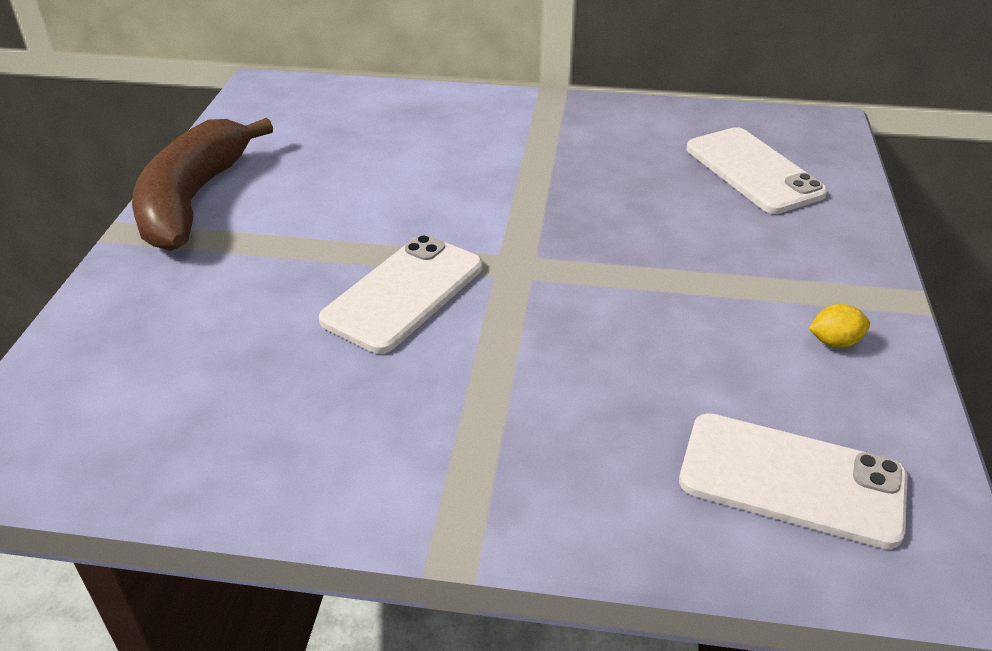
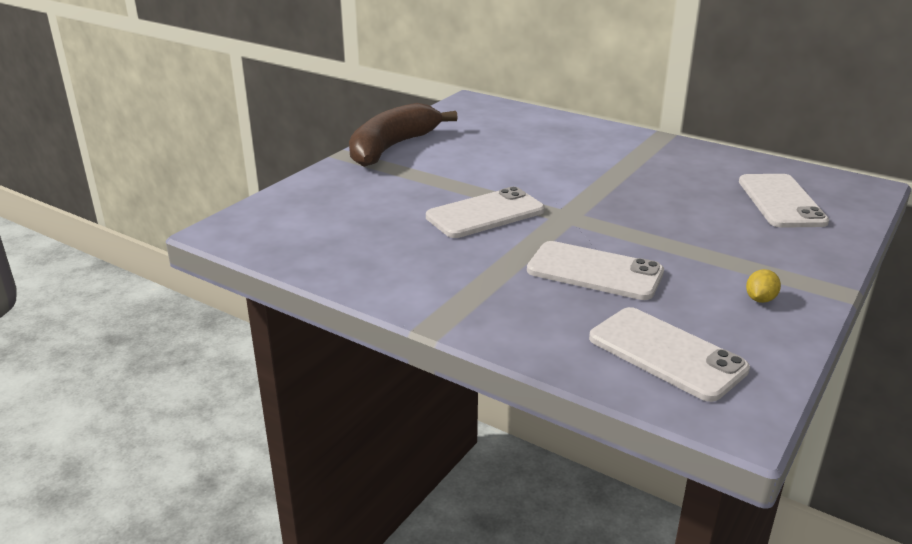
camera: 25 degrees right, 10 degrees down
(613, 358) = (594, 272): none -> white phone
(834, 342) = (760, 299): yellow lemon -> yellow lemon turned 75 degrees counterclockwise

